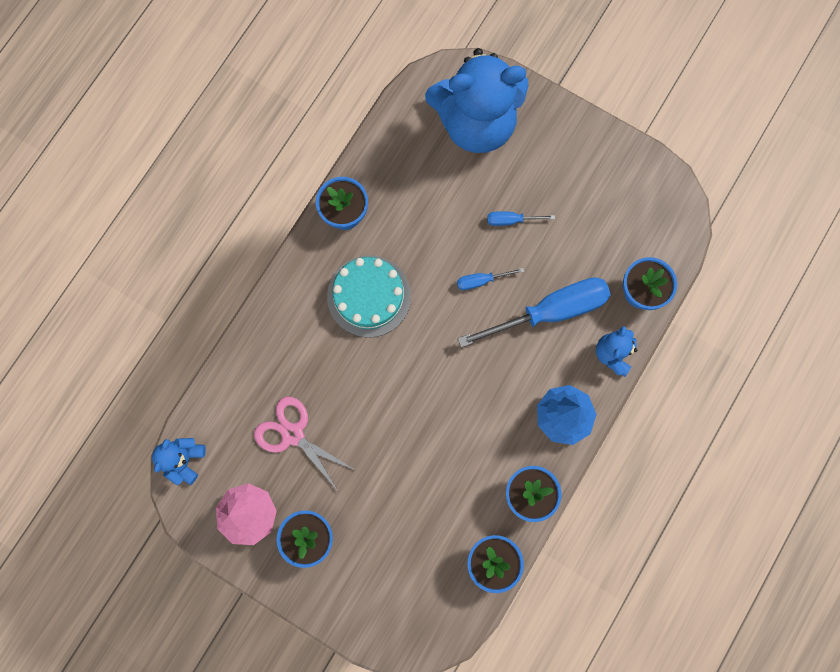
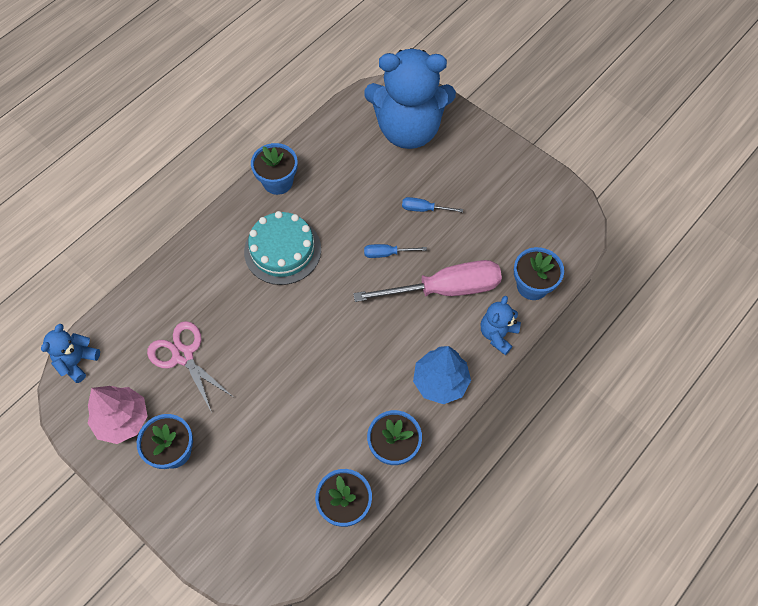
camera: 10 degrees right, 15 degrees down
(550, 311) = (445, 289): blue screwdriver -> pink screwdriver

